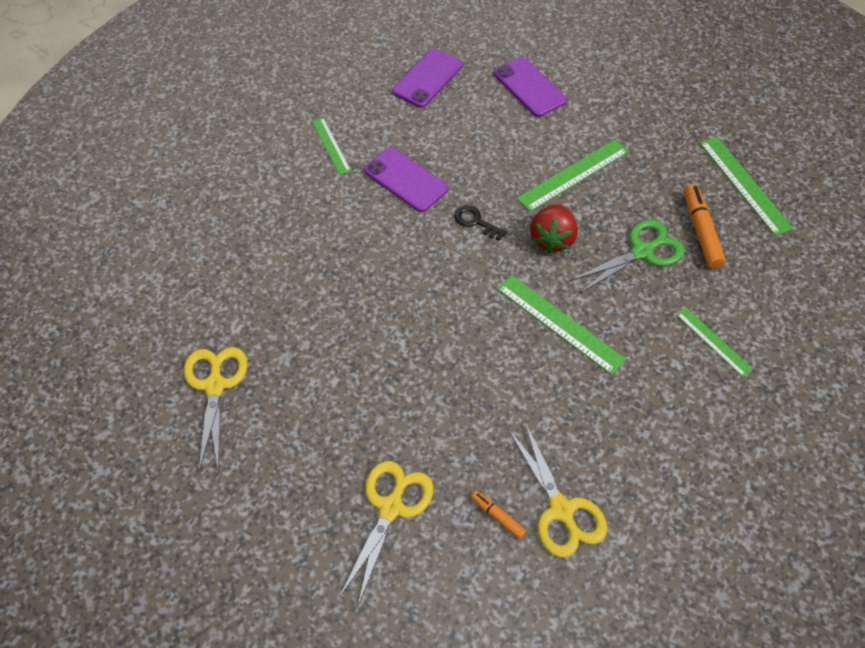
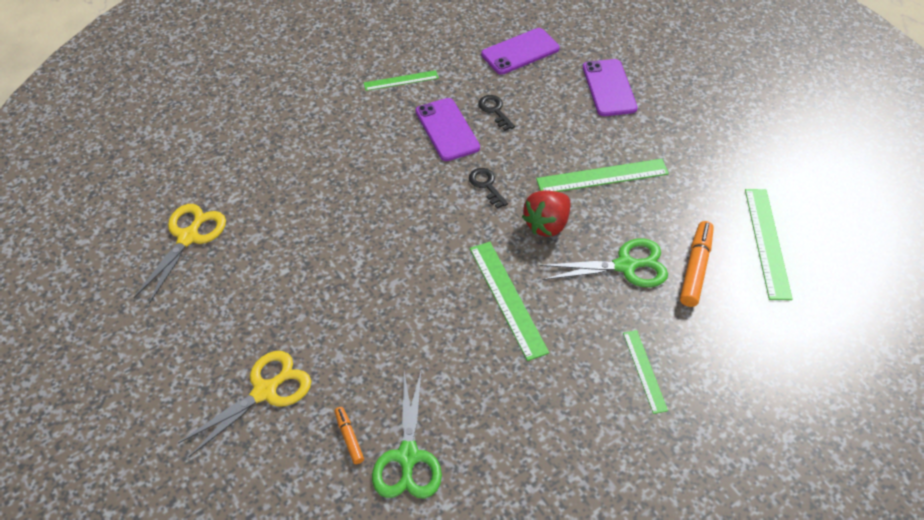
camera: 25 degrees right, 5 degrees down
(331, 146) = (401, 80): green ruler -> green ruler turned 75 degrees clockwise
(439, 145) = (495, 111): none -> black key
(561, 510) = (407, 457): yellow scissors -> green scissors

